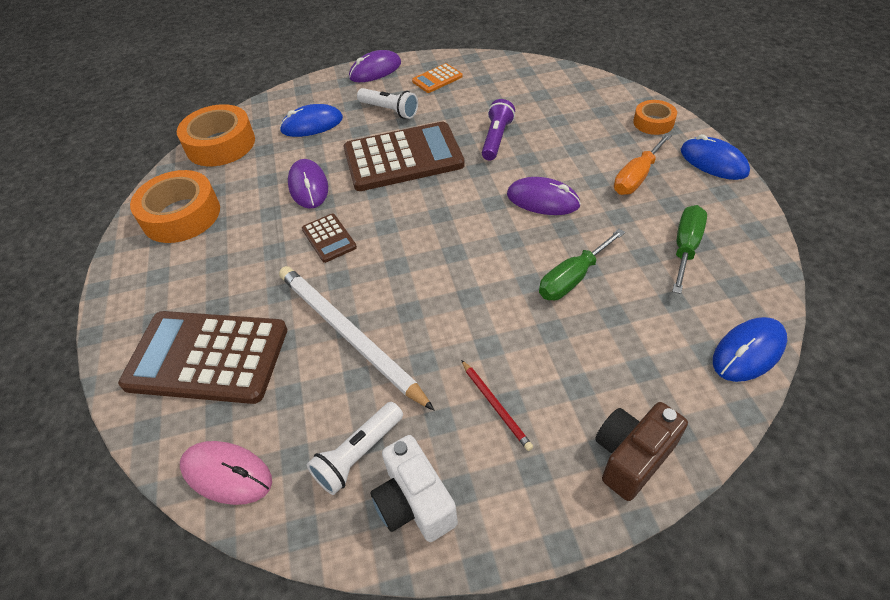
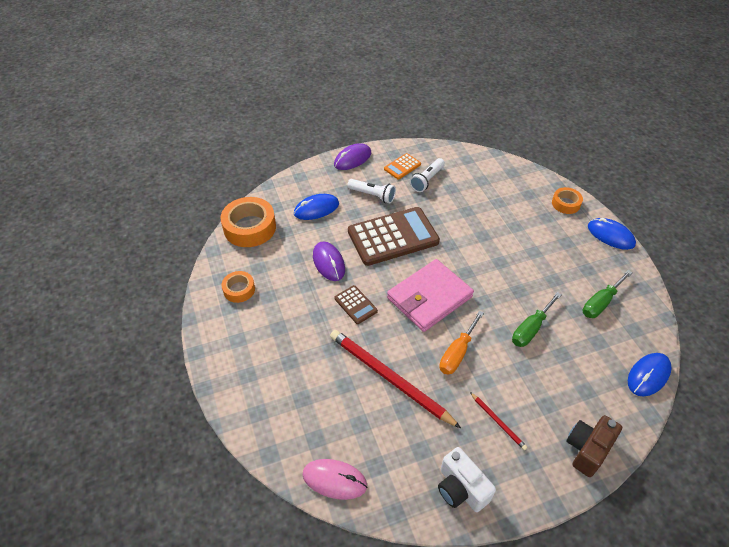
camera: 10 degrees left, 0 degrees up
(181, 215) = (239, 289): orange tape -> orange tape, size x0.56
(207, 357) = (295, 400): brown calculator -> none
(348, 335) = (389, 378): white pencil -> red pencil
(358, 454) = (417, 460): white flashlight -> white flashlight (427, 180)
(434, 232) = (429, 297): none -> pink wallet
(496, 139) = (457, 219): purple flashlight -> none
(543, 200) = (500, 269): purple mouse -> none
(636, 177) = (561, 249): orange screwdriver -> orange screwdriver (457, 353)
(685, 247) = (600, 303): green screwdriver -> green screwdriver turned 150 degrees counterclockwise

